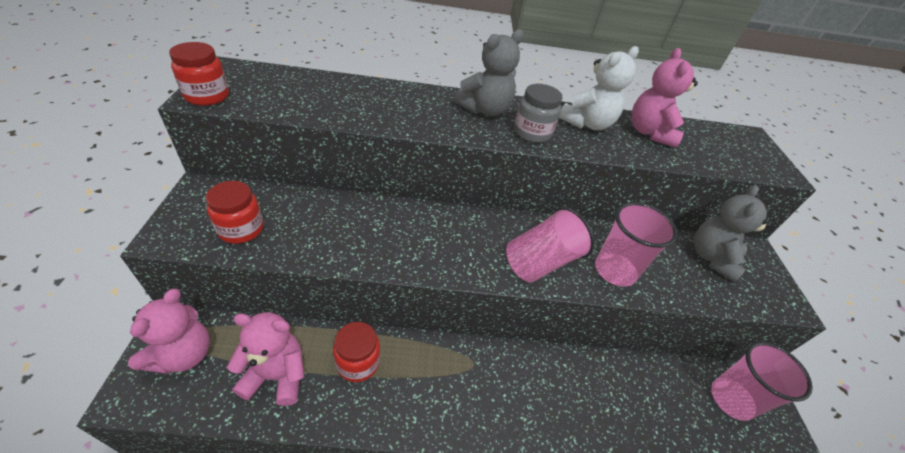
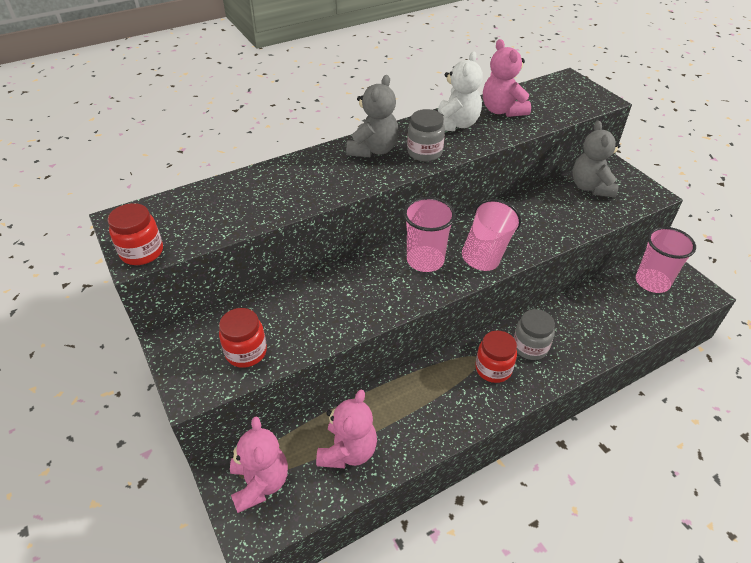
camera: 25 degrees left, 0 degrees up
(276, 376) = (348, 451): pink teddy bear -> pink teddy bear turned 135 degrees clockwise
(358, 362) = (398, 406): red jar -> red jar (493, 369)
(534, 386) = (530, 347): none -> grey jar
(615, 270) = (538, 231): pink cup -> pink cup (425, 260)

